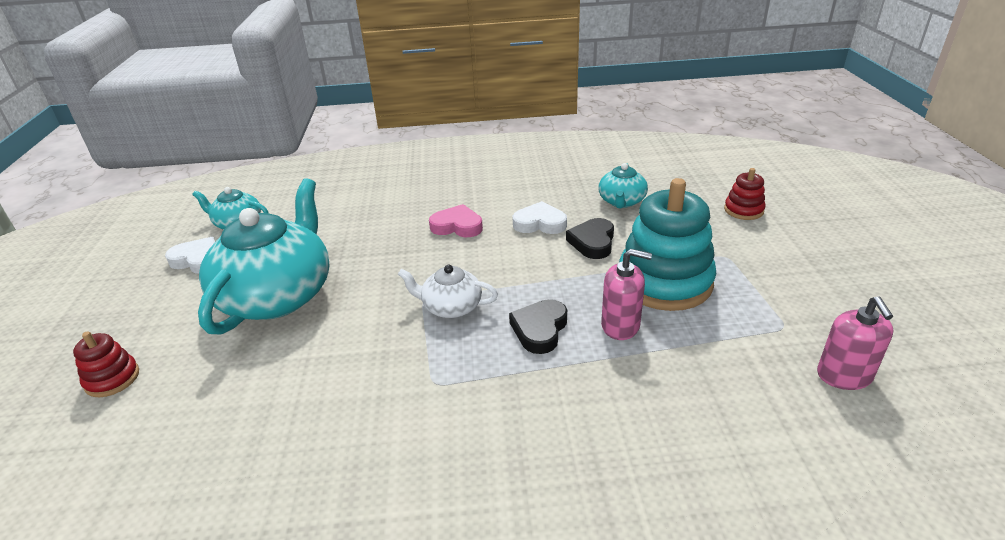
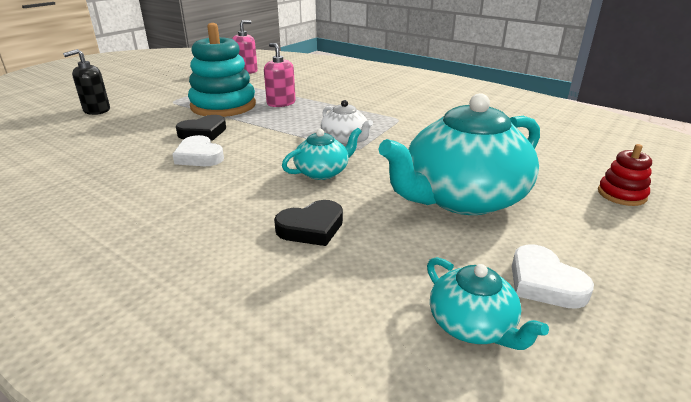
camera: 140 degrees left, 5 degrees down
(457, 226) = (251, 184): pink heart -> none
(540, 329) = (318, 115): black heart -> black heart (311, 228)
(621, 201) = (121, 143): turquoise teapot -> turquoise teapot (322, 172)
(743, 210) = (96, 110): red stacking toy -> black soap dispenser

